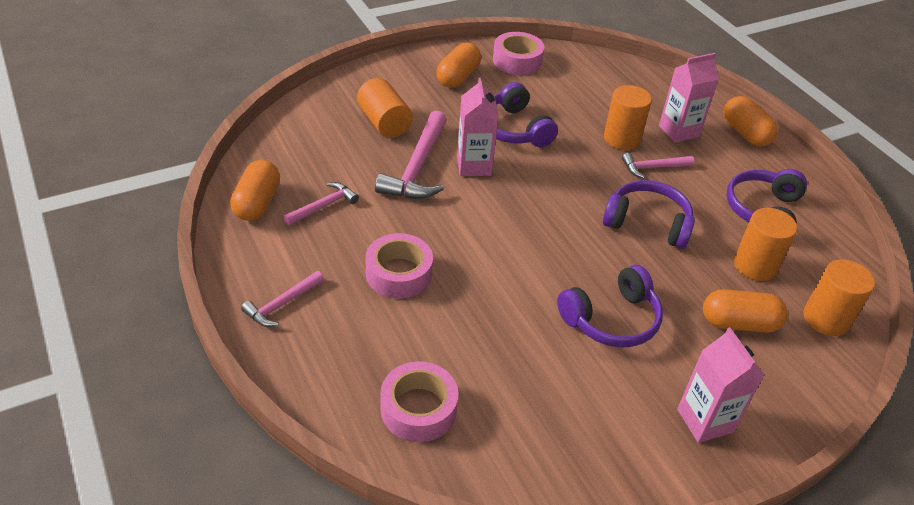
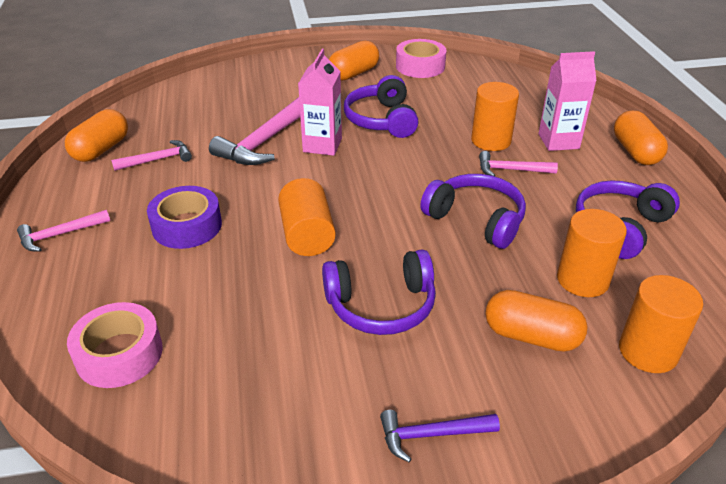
camera: 20 degrees right, 5 degrees down
(384, 123) = (260, 101): orange cylinder -> orange cylinder (307, 235)
(399, 273) = (187, 226): pink tape -> purple tape
(705, 420) = (432, 435): pink carton -> purple hammer

